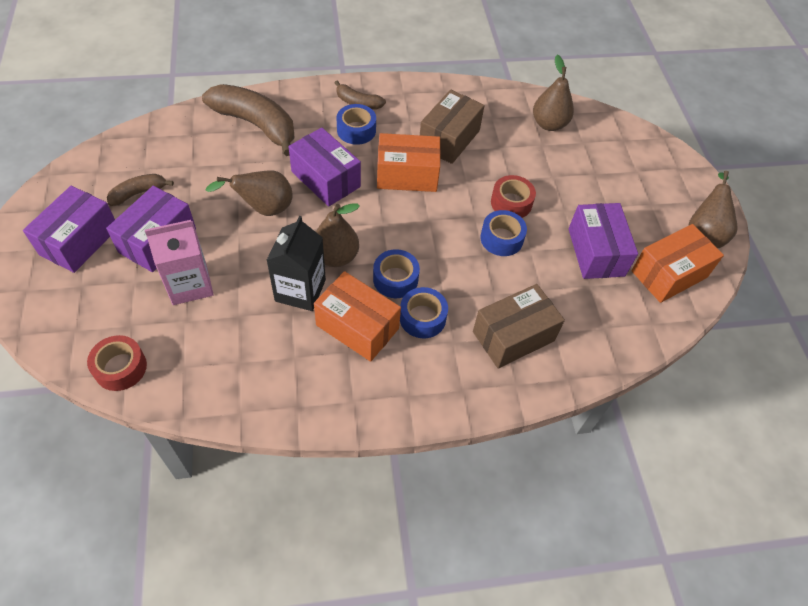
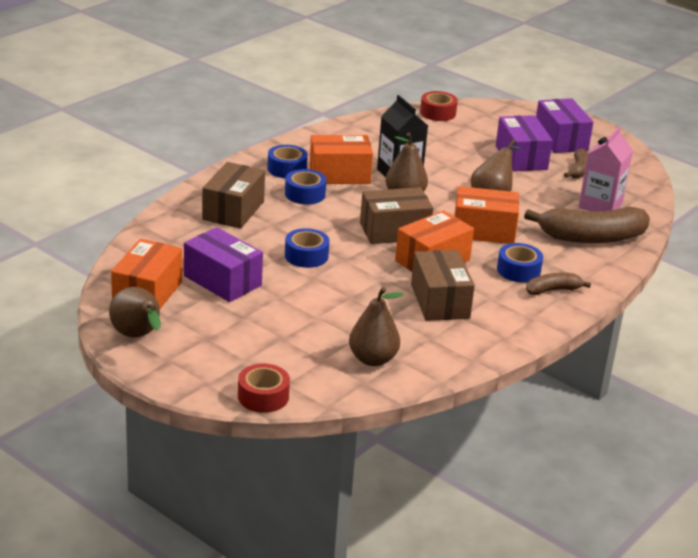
camera: 140 degrees right, 25 degrees down
(190, 284) = (465, 150): pink carton -> pink carton (600, 205)
(326, 179) = (483, 231): purple box -> orange box
(395, 279) = (349, 203): blue tape -> blue tape (287, 169)
(398, 222) = (394, 231): none -> brown box
(511, 203) = (328, 281): red tape -> red tape (263, 396)

